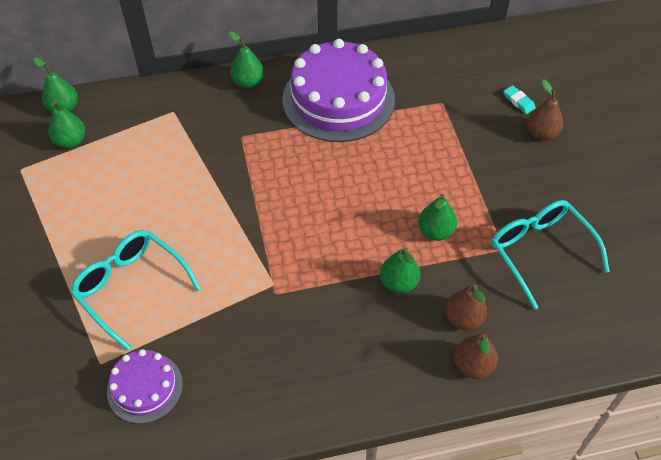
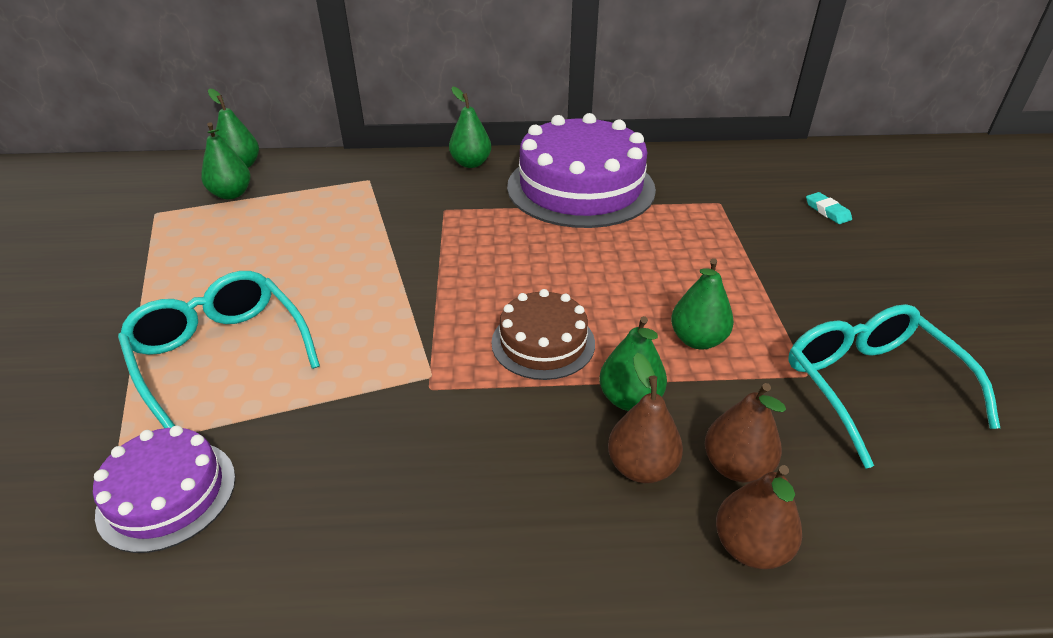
camera: 10 degrees right, 15 degrees down
(338, 248) = (543, 342): none -> brown cake
(541, 134) = (862, 246): brown pear -> brown pear (641, 467)

